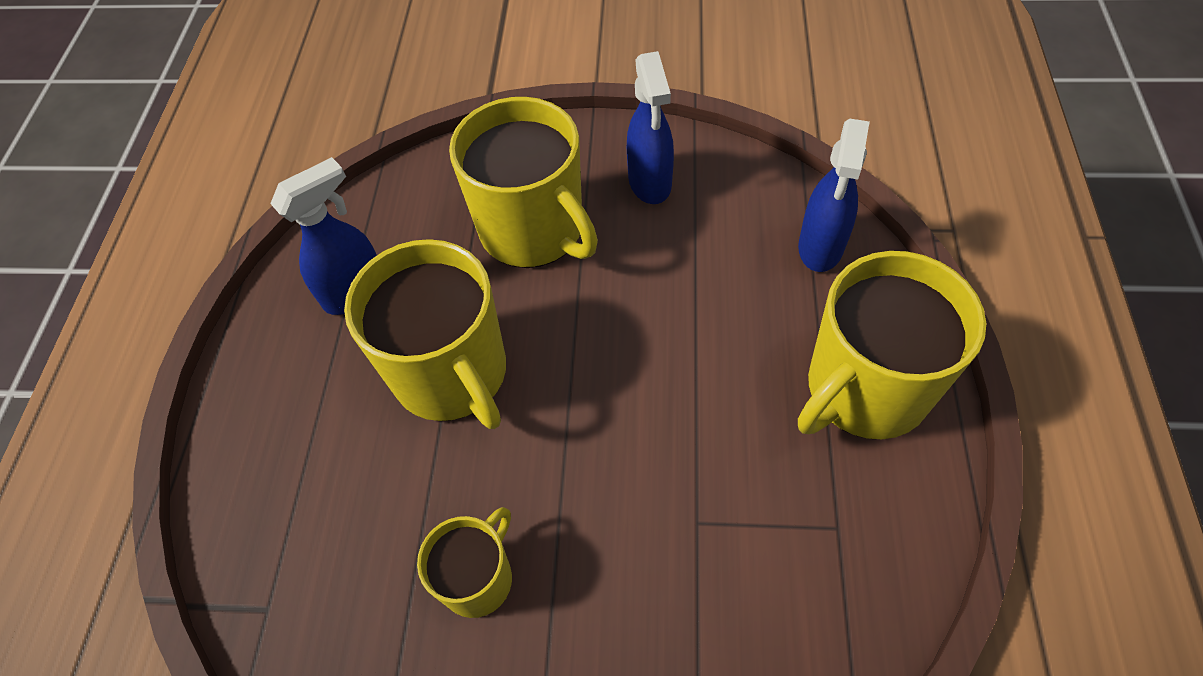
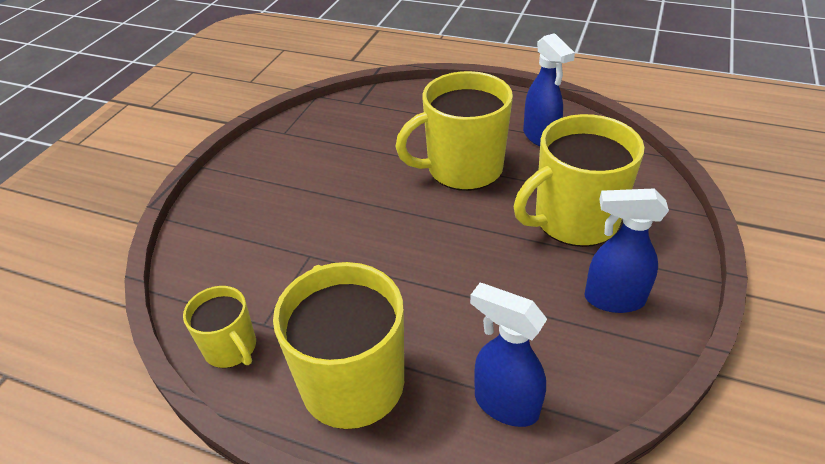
camera: 105 degrees right, 15 degrees down
(478, 579) = (332, 165): yellow mug -> yellow mug (231, 348)

